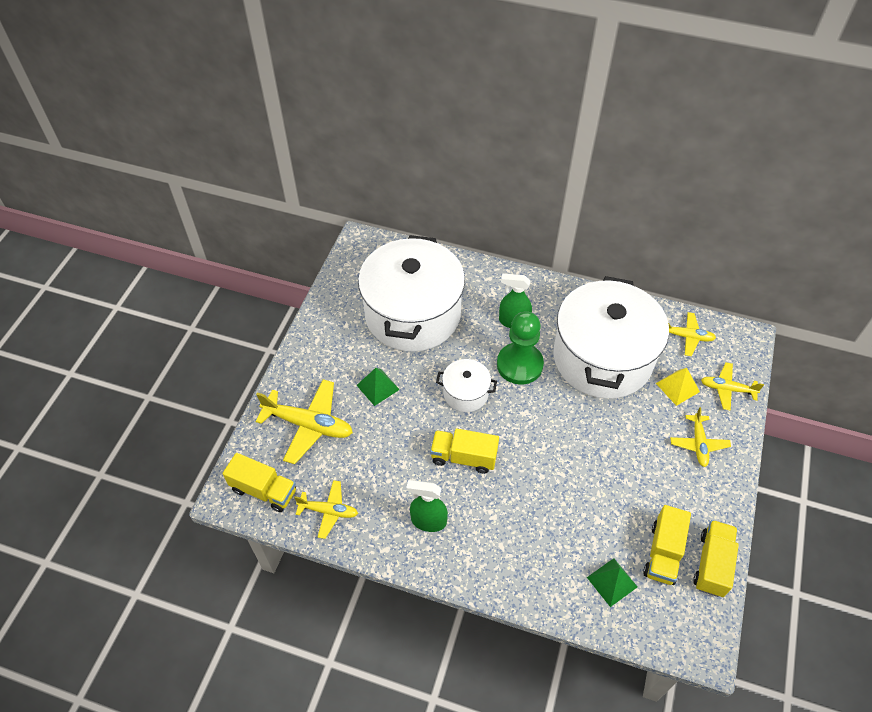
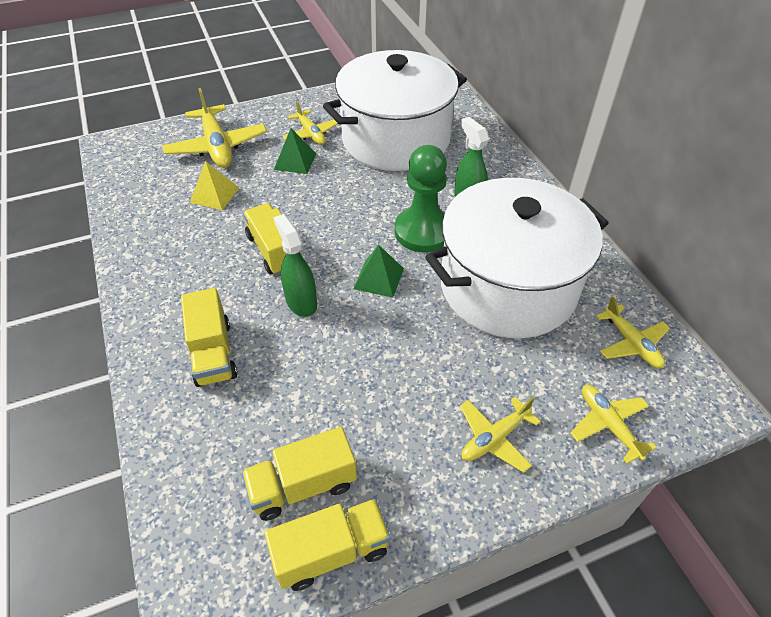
camera: 50 degrees right, 5 degrees down
(264, 490) = (131, 158): yellow truck -> yellow truck (213, 353)
(328, 511) = (140, 201): yellow plane -> yellow plane (311, 134)
(428, 521) = (180, 266): green spray bottle -> green spray bottle (301, 302)
(465, 393) = (348, 214): white pot -> none
(612, 582) = (222, 453): green pyramid -> green pyramid (379, 278)
(677, 387) = (550, 373): yellow pyramid -> yellow pyramid (214, 195)

